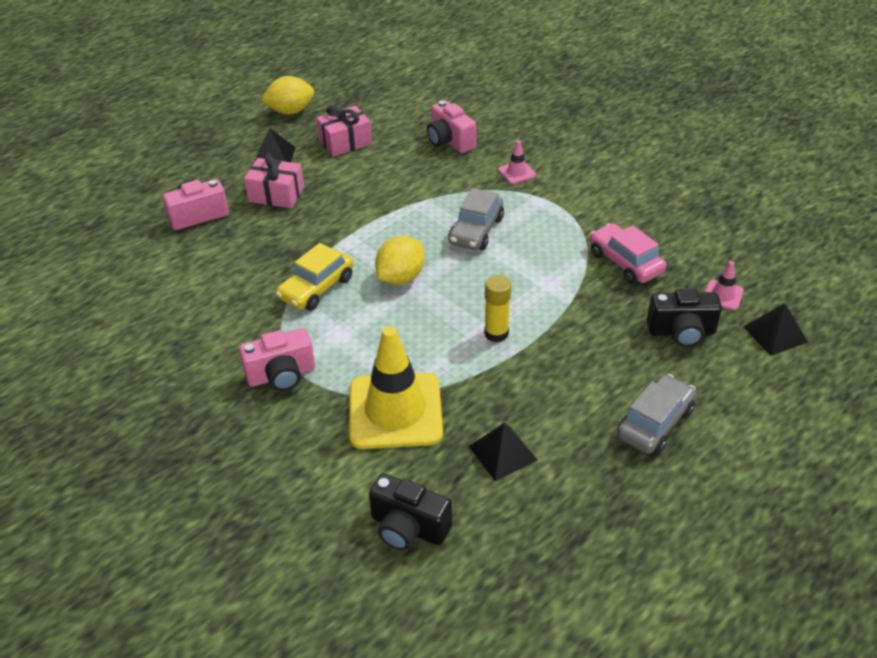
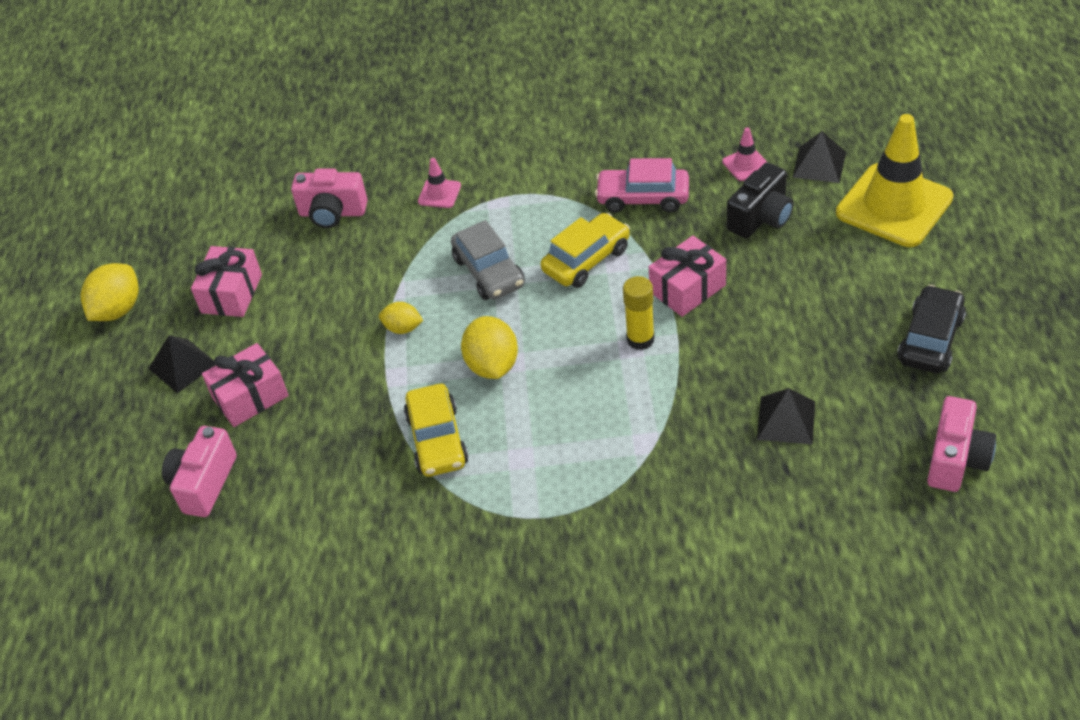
camera: 45 degrees left, 5 degrees up
(281, 375) = (533, 533): pink camera -> pink camera (956, 459)
(390, 222) = (403, 328): none -> yellow lemon
(395, 411) = (666, 468): yellow traffic cone -> yellow traffic cone (894, 205)
(408, 528) = (811, 536): black camera -> none
(537, 268) = (586, 260): none -> yellow car
(568, 331) = (687, 288): none -> pink gift
(655, 423) = (844, 300): grey car -> none
(674, 498) = (930, 340): none -> black car

